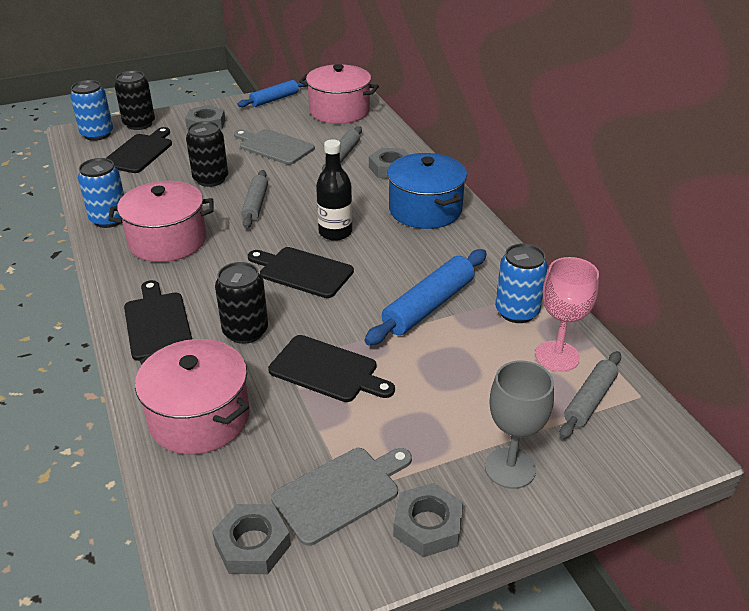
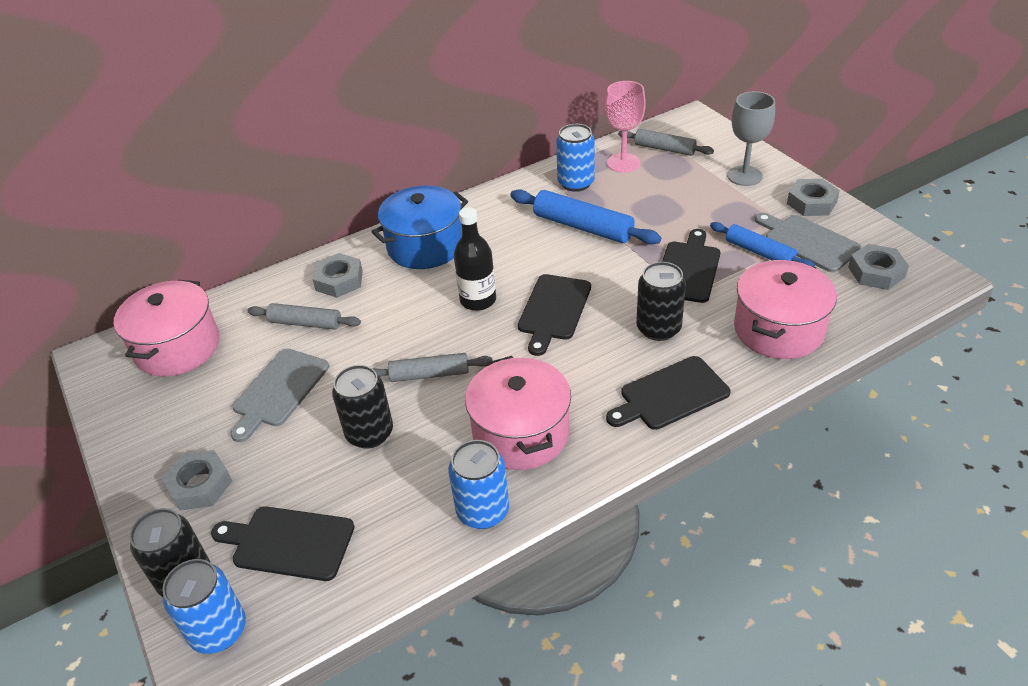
camera: 95 degrees left, 5 degrees up
(274, 99) = (123, 424): blue rolling pin -> blue rolling pin (759, 252)

